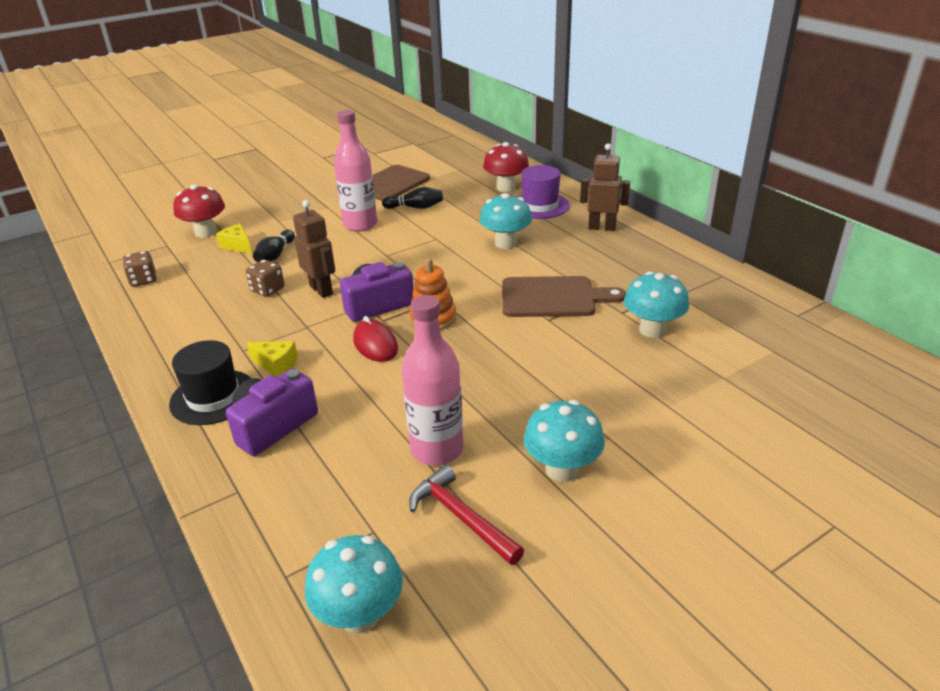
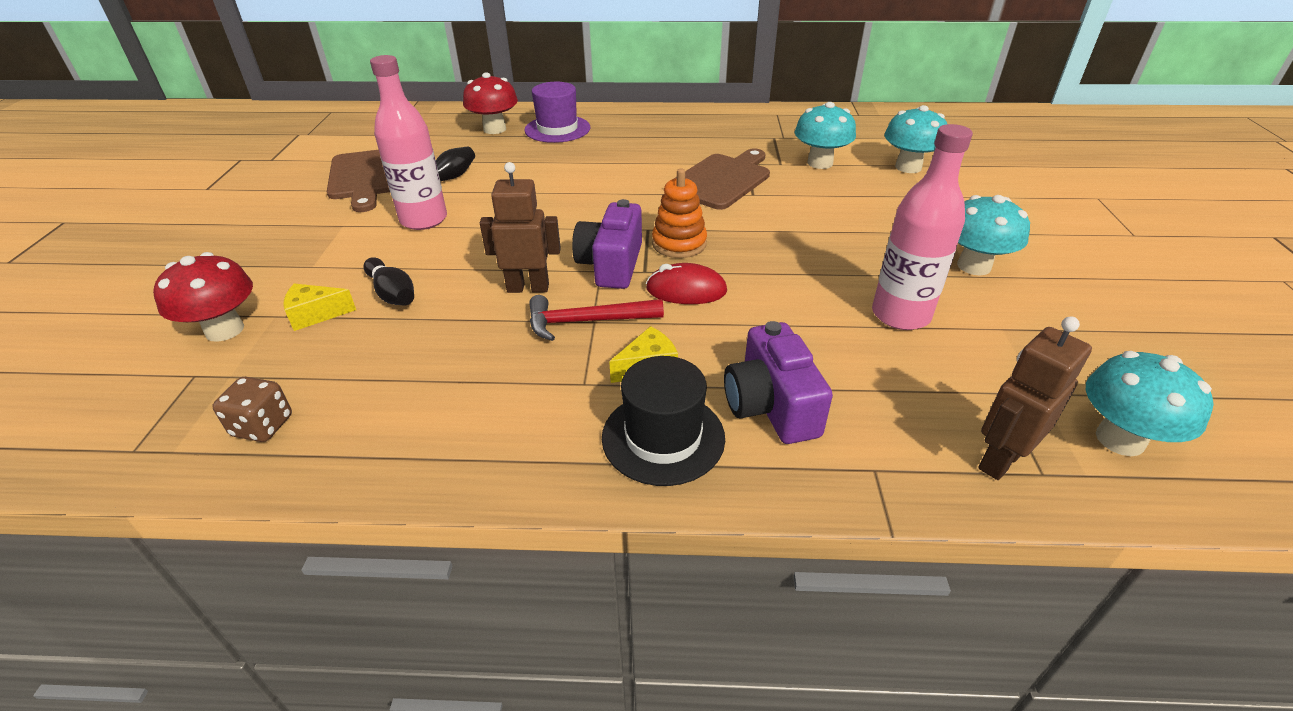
camera: 55 degrees left, 5 degrees up
(267, 290) = (469, 324): brown dice -> none
(461, 517) = (1008, 336): red hammer -> red hammer (587, 321)
(505, 243) = (598, 165): turquoise mushroom -> turquoise mushroom (908, 167)
(602, 227) = (639, 122): brown robot -> brown robot (999, 460)

